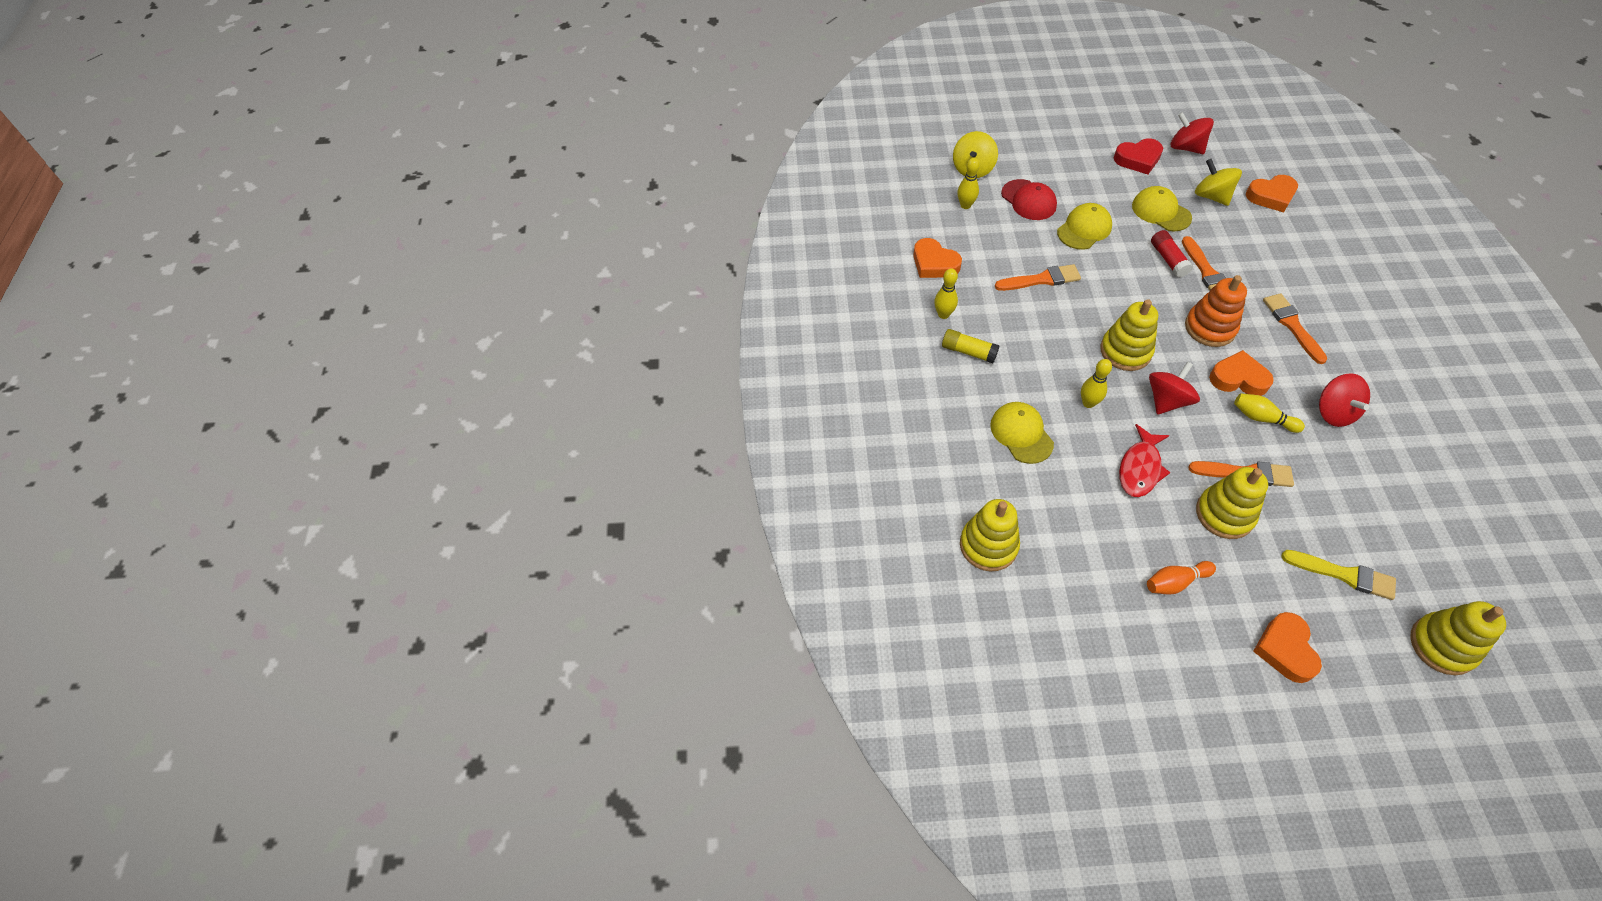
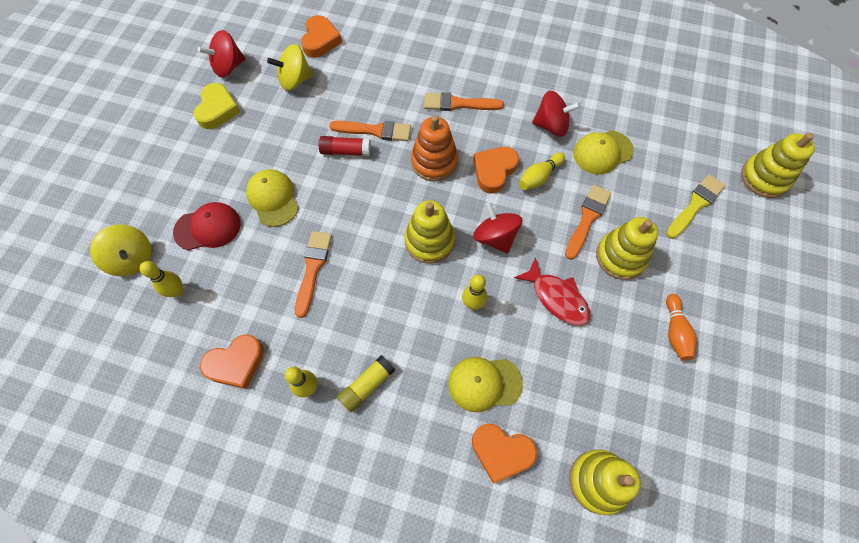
camera: 70 degrees left, 10 degrees up
(1138, 159) = (217, 109): red heart -> yellow heart
(1161, 212) = (289, 126): yellow cap -> yellow cap (602, 152)
(1285, 650) = (751, 283): orange heart -> orange heart (501, 452)

